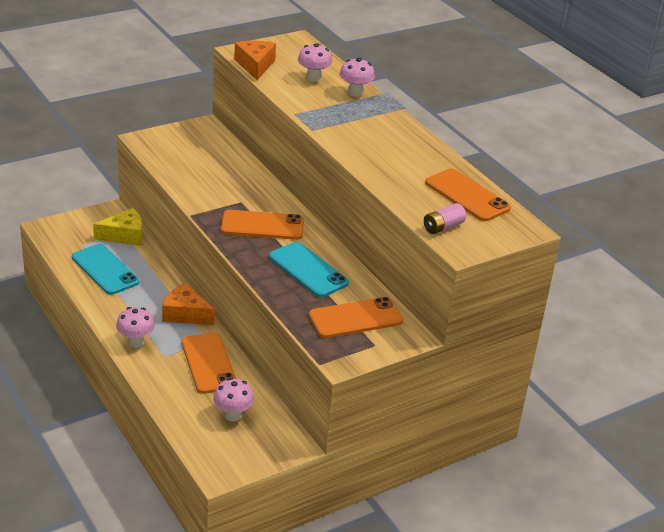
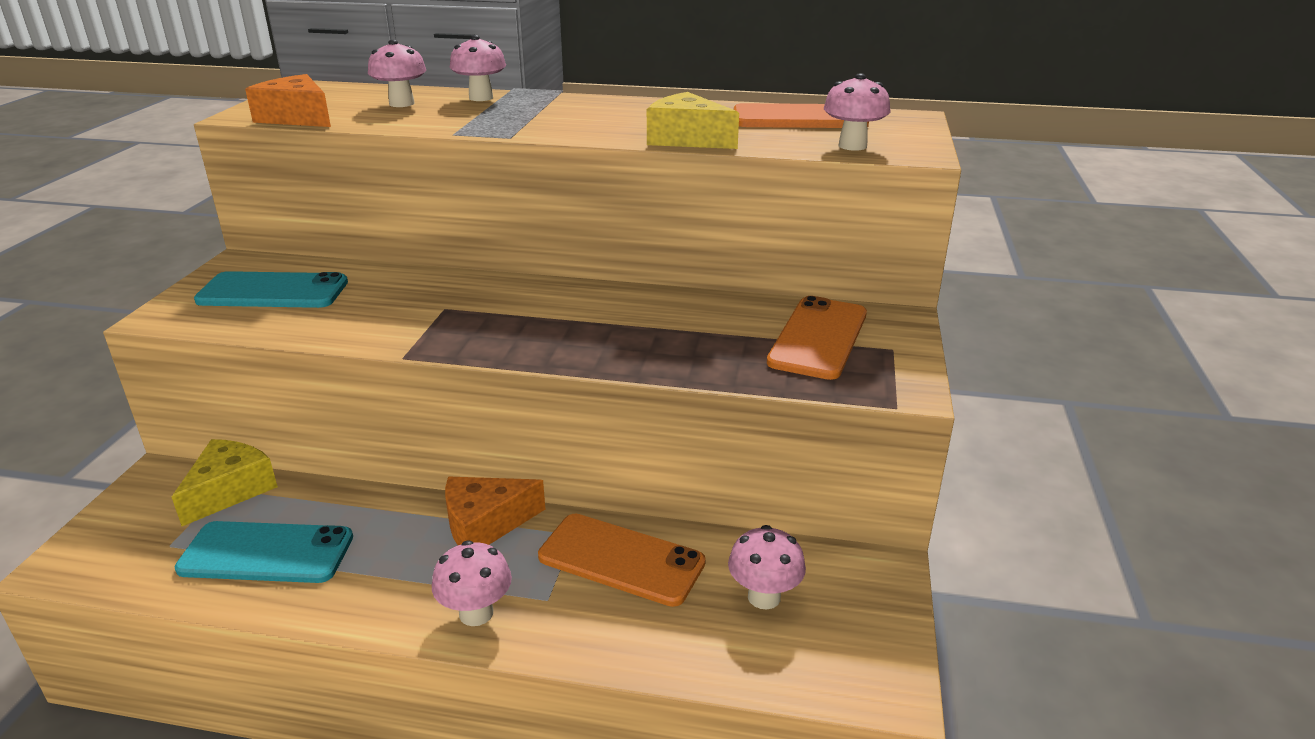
camera: 45 degrees left, 5 degrees down
(262, 225) = (522, 316): orange phone -> none
(308, 270) = (669, 326): turquoise phone -> turquoise phone (273, 291)
(381, 176) = (687, 139): none -> yellow cheese
(443, 227) = (852, 146): pink battery -> pink mushroom

